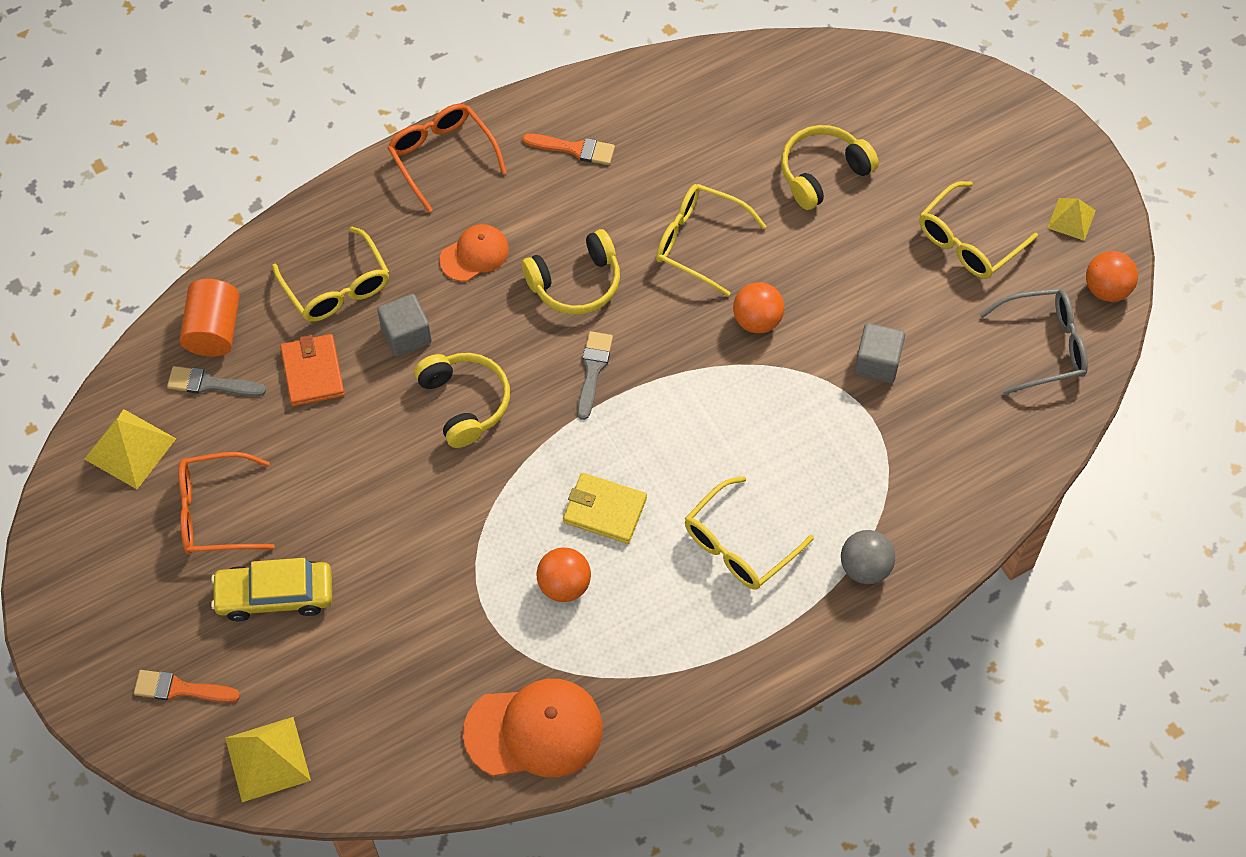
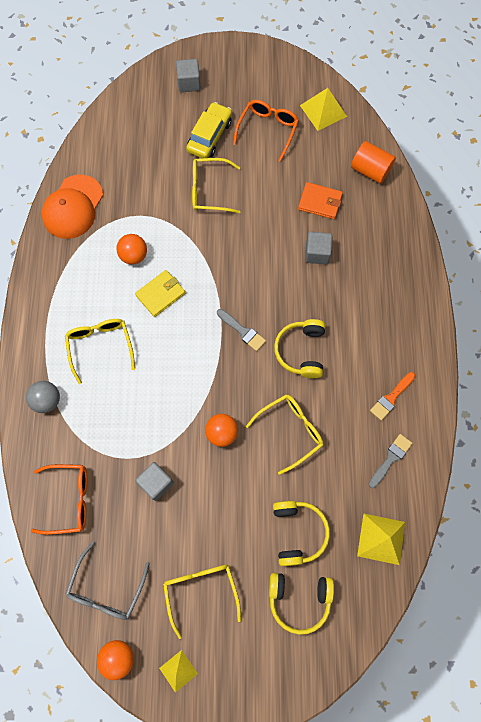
camera: 120 degrees right, 10 degrees up
(180, 689) = (189, 83): orange brush -> grey cube
(210, 384) = (339, 156): grey brush -> grey brush (390, 459)
(267, 759) = (134, 101): yellow pyramid -> yellow pyramid (381, 538)
(337, 287) = (364, 235): yellow glasses -> yellow glasses (209, 190)
(442, 156) = (423, 325): orange glasses -> orange glasses (69, 499)
(465, 403) = (261, 261): yellow headphones -> yellow headphones (299, 599)
(474, 254) = (348, 309): orange cap -> none

